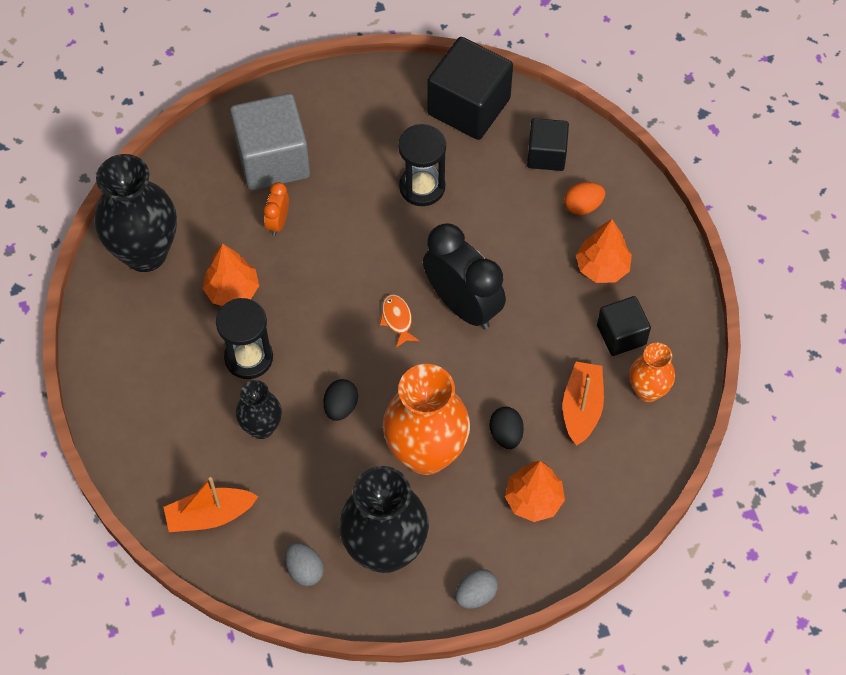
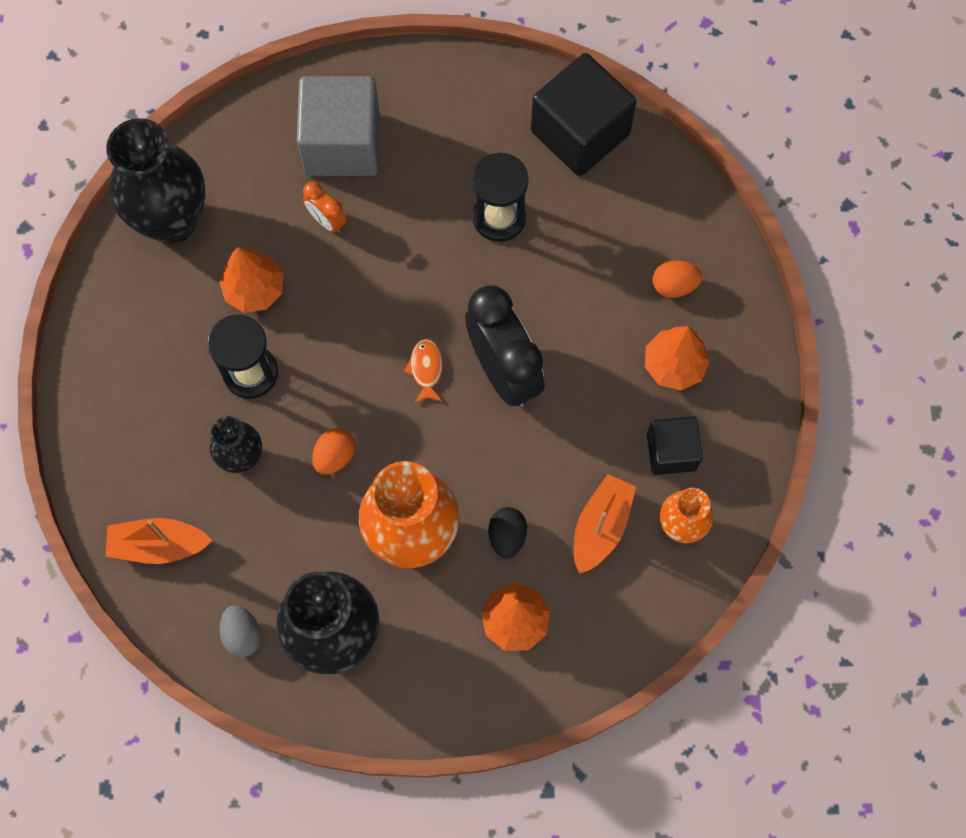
camera: 15 degrees right, 10 degrees up
(278, 222) = (327, 220): orange clock -> orange clock turned 75 degrees counterclockwise
(341, 407) = (334, 456): black egg -> orange egg
(475, 594) = (419, 713): grey egg -> none
(546, 154) = (651, 213): black cube -> none

